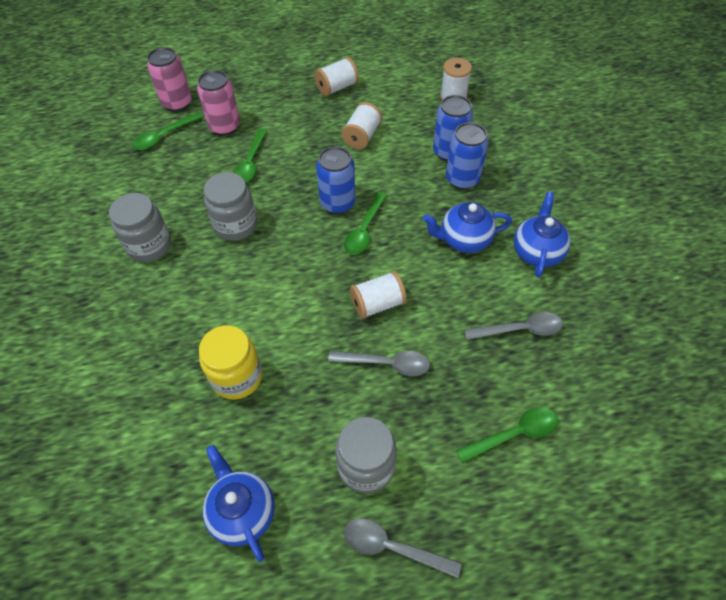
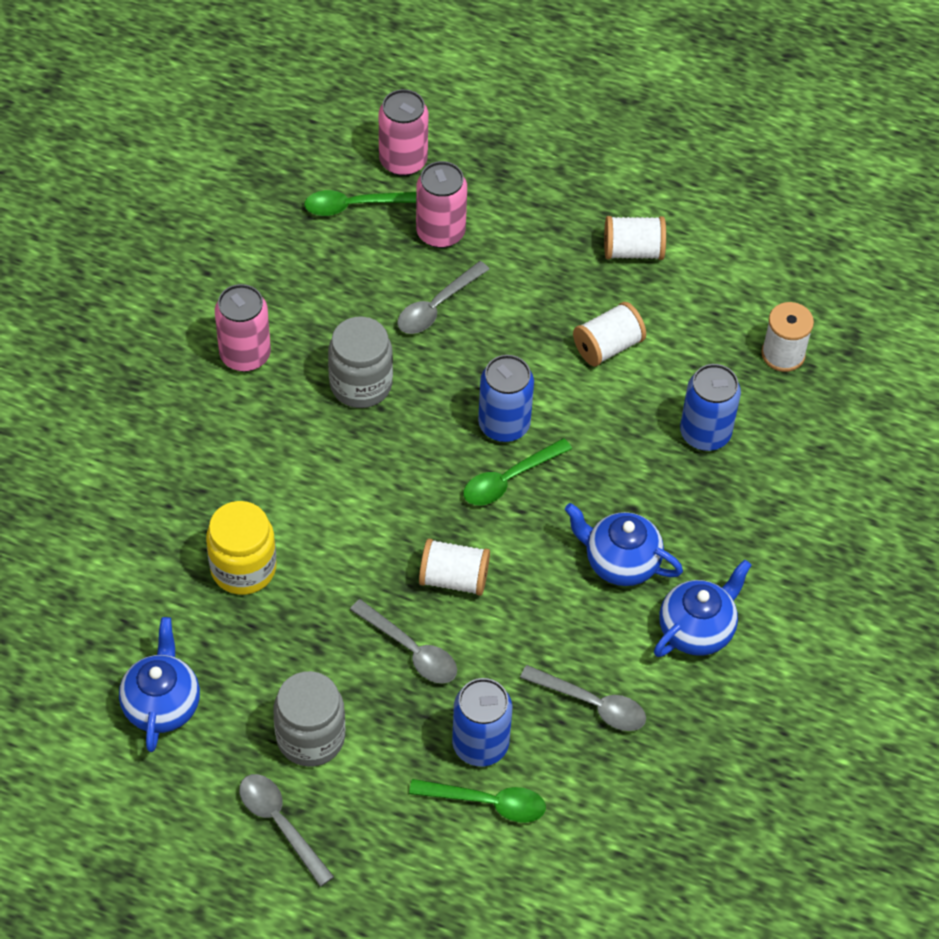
camera: 30 degrees right, 0 degrees up
(149, 246) = (245, 355): grey jar -> pink can
(250, 163) = (437, 306): green spoon -> grey spoon
(462, 179) = (688, 482): blue can -> blue can (480, 744)

